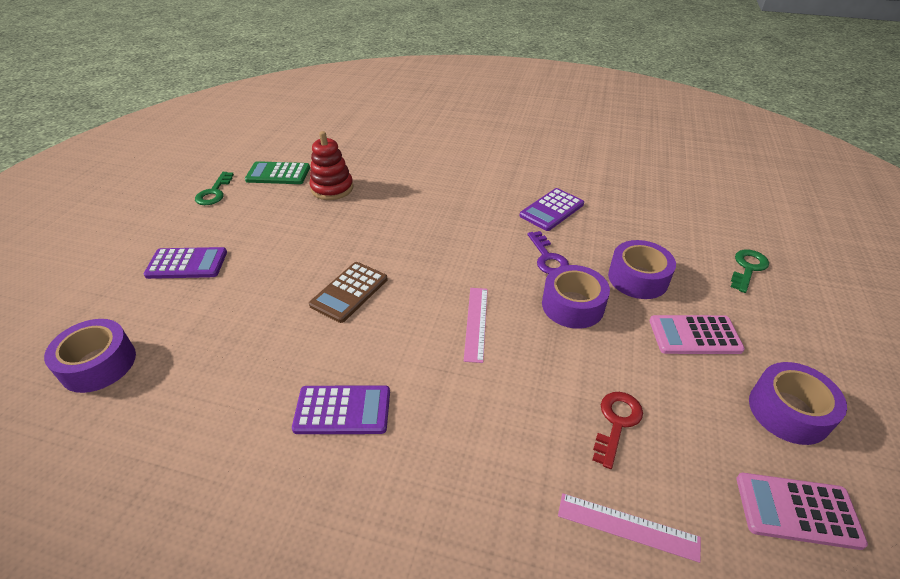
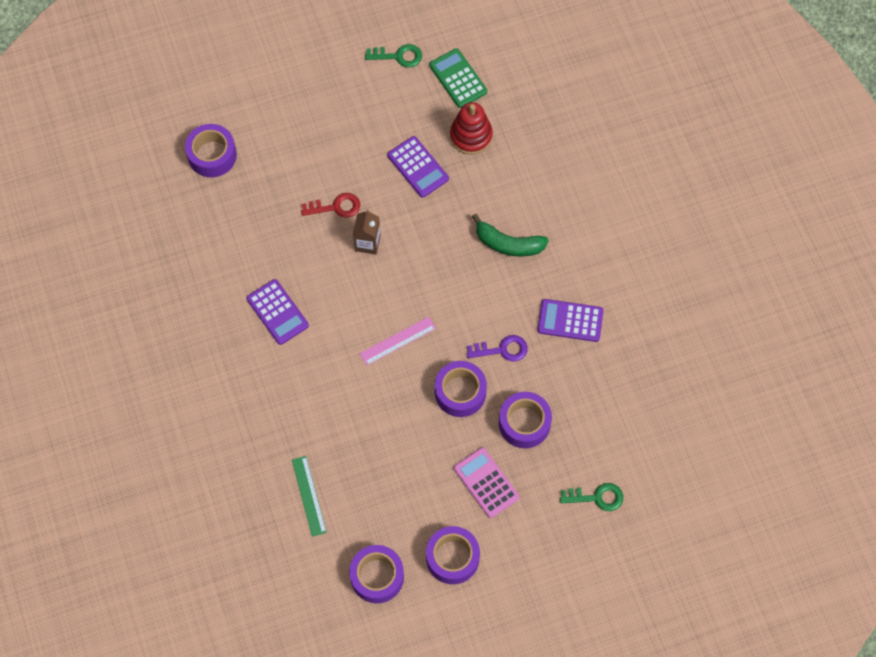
camera: 55 degrees right, 25 degrees up
(187, 264) = (316, 118): purple calculator -> purple calculator (418, 167)
(214, 192) = (398, 56): green key -> green key turned 150 degrees counterclockwise
(349, 292) = (367, 243): brown calculator -> brown carton
(448, 211) = (508, 244): none -> green banana
(547, 258) = (502, 349): purple key -> purple key turned 135 degrees counterclockwise
(616, 422) = (374, 463): red key -> red key (336, 207)
(627, 526) = (309, 496): pink ruler -> green ruler
(797, 511) = (377, 576): pink calculator -> purple tape

